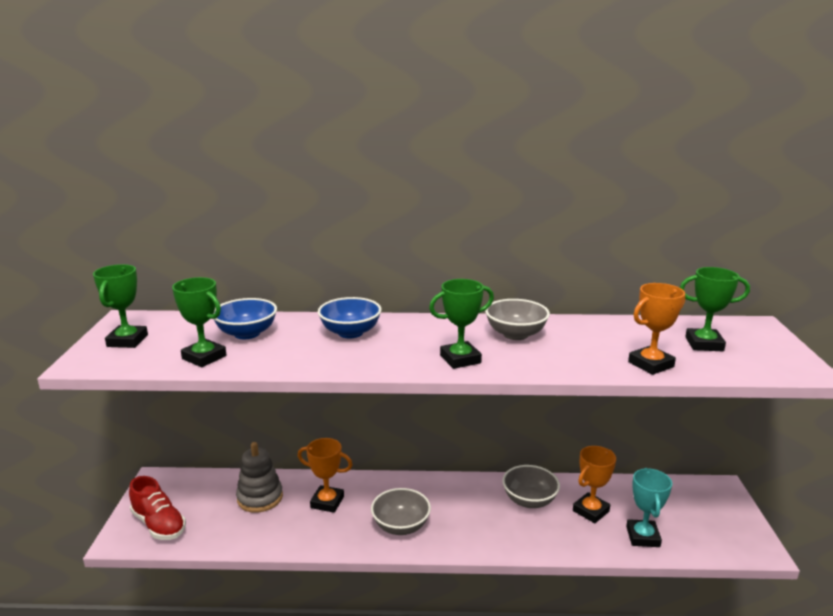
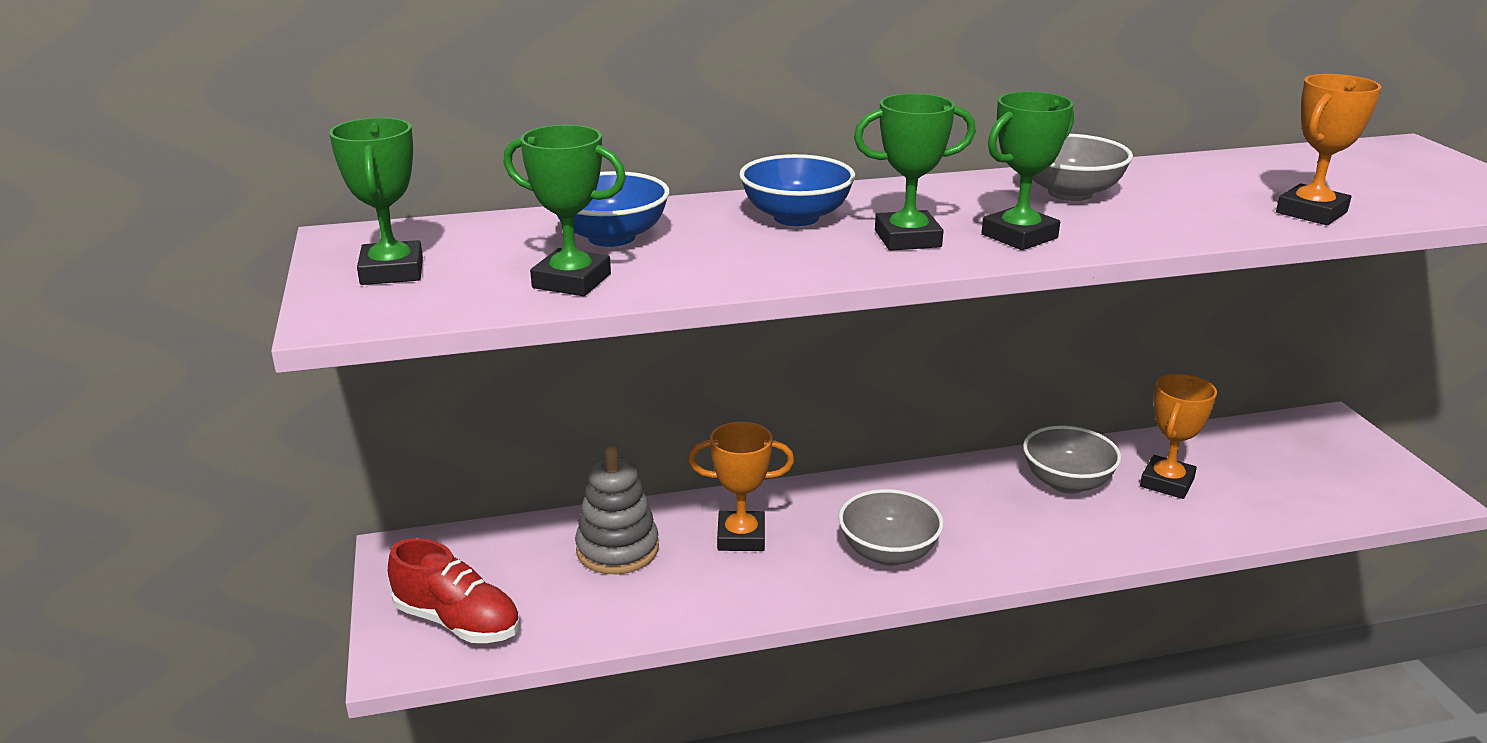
camera: 15 degrees left, 5 degrees up
(643, 537) = (1262, 506): turquoise trophy -> none
(704, 344) = (1358, 178): green trophy -> green trophy (907, 239)

